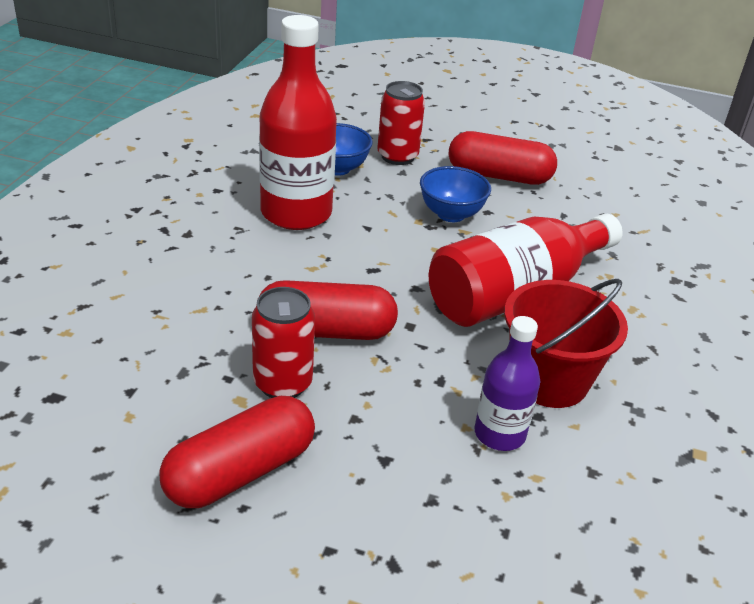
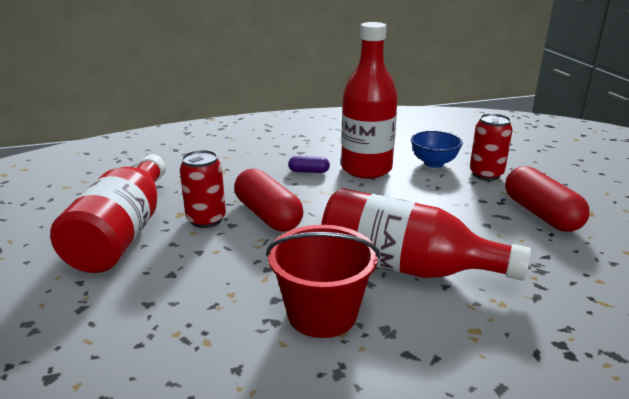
camera: 60 degrees right, 10 degrees down
(240, 472) = (123, 234): red capsule -> red bottle
(251, 253) = (309, 171): none -> purple capsule
(451, 214) = (456, 213): blue bowl -> none
(499, 434) = (237, 310): purple bottle -> none

